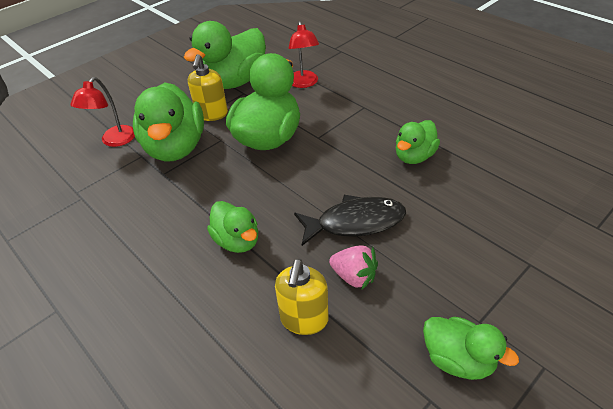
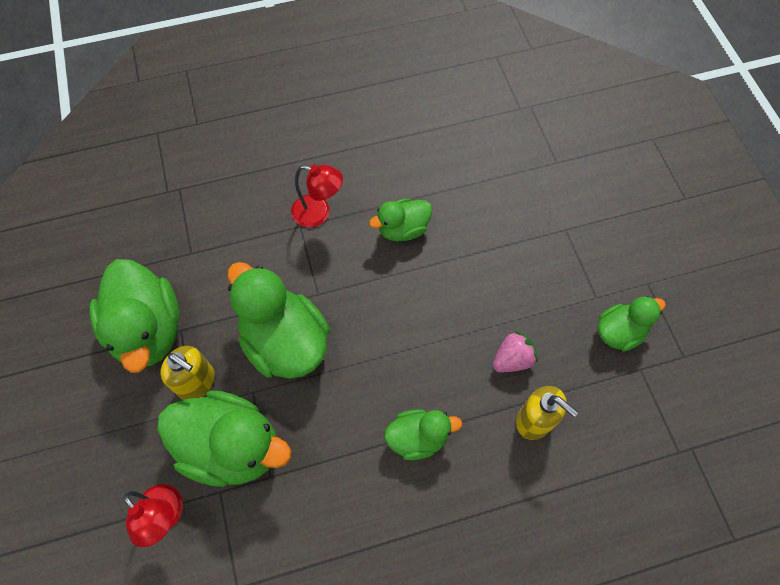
camera: 65 degrees left, 20 degrees up
(304, 83) = (212, 259): red lamp -> red lamp (318, 213)
(355, 222) = (454, 325): black fish -> none
(414, 156) = (403, 229): green duck -> green duck turned 90 degrees clockwise

